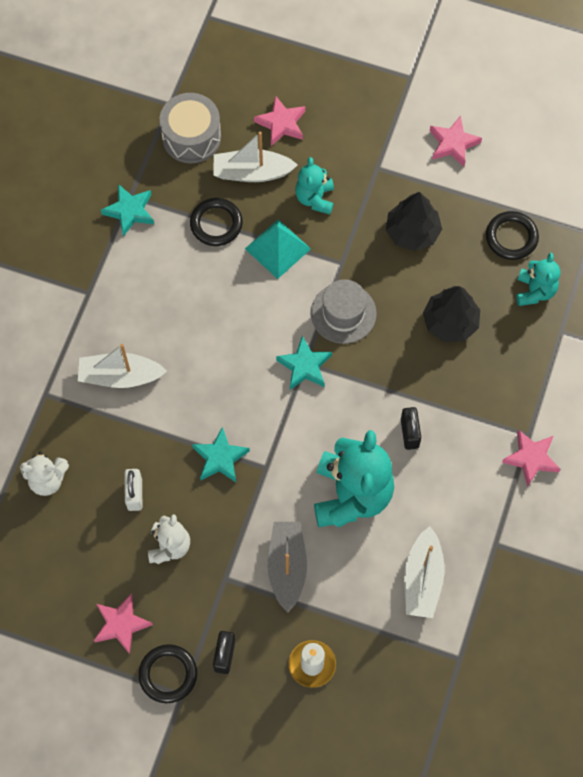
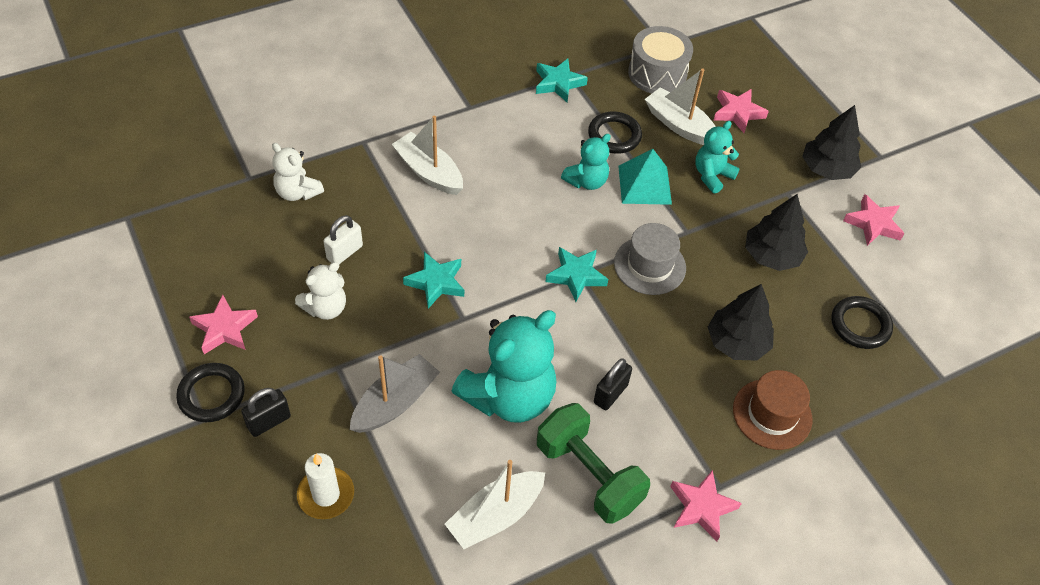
camera: 40 degrees right, 15 degrees down
(384, 122) = (827, 169): none -> black tree
(449, 501) = (588, 475): none -> green dumbbell
(515, 355) = (772, 414): none -> brown hat
(534, 291) = (842, 380): turquoise teddy bear -> turquoise teddy bear (586, 181)

